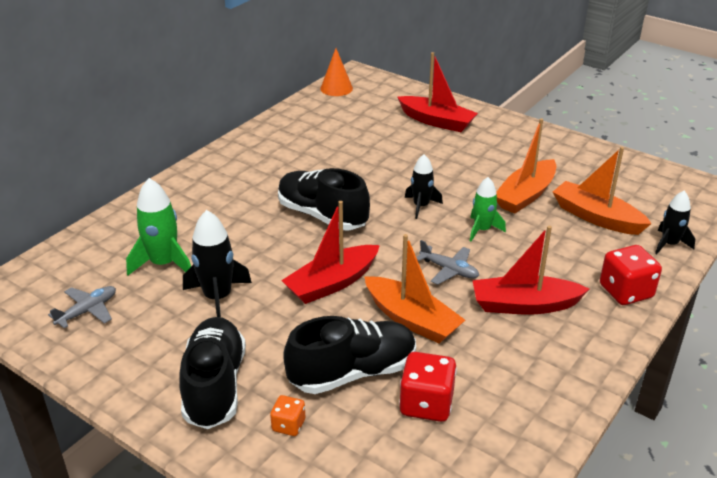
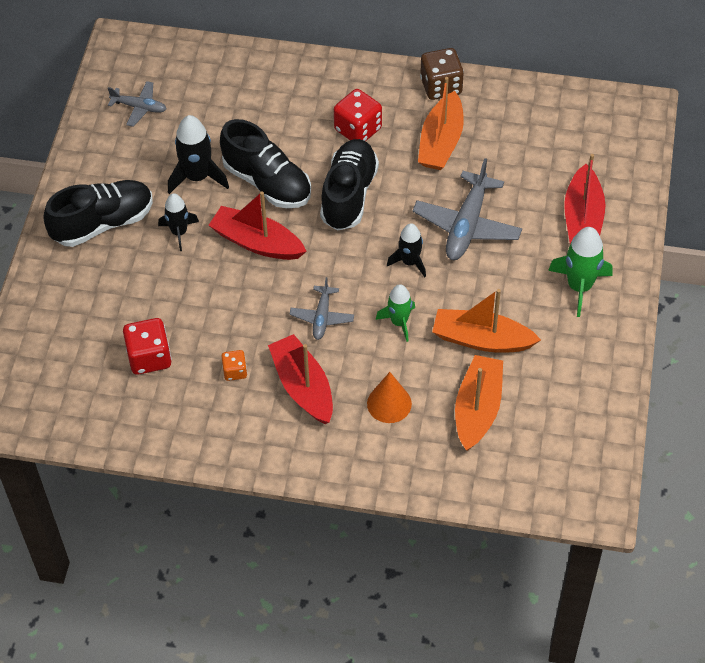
camera: 65 degrees right, 20 degrees up
(164, 264) = (219, 121): green rocket -> green rocket (579, 287)
(252, 141) = (441, 86): none -> brown dice
(288, 425) = (87, 283): orange dice -> orange dice (235, 371)
(336, 88) = (595, 104): orange cone -> orange cone (389, 403)
(353, 372) = (159, 299): black shoe -> black shoe (267, 182)
(404, 169) = (467, 225): none -> grey plane
(411, 319) = (240, 314): orange boat -> orange boat (441, 142)
(625, 291) = (366, 458): red dice -> red dice (358, 129)
(669, 244) = (466, 480): black rocket -> black rocket (179, 232)

